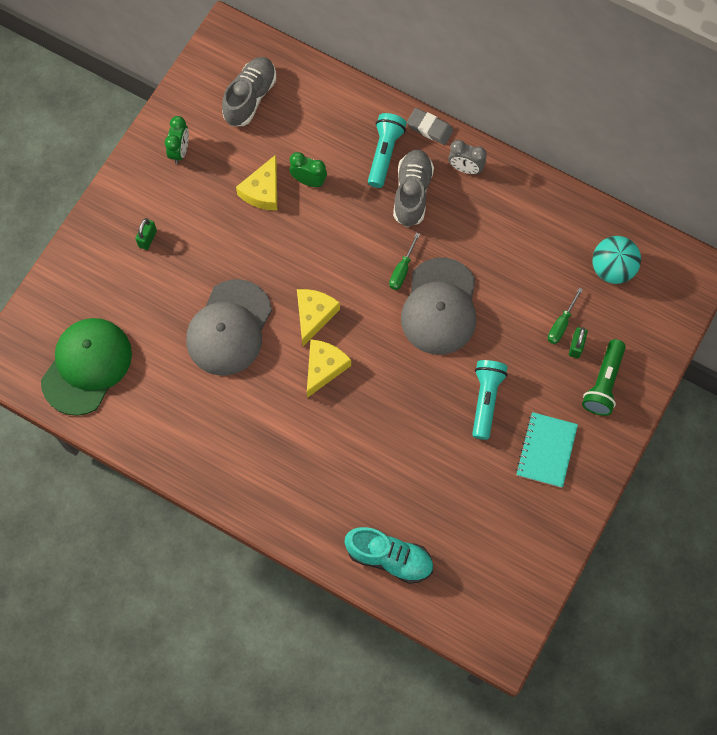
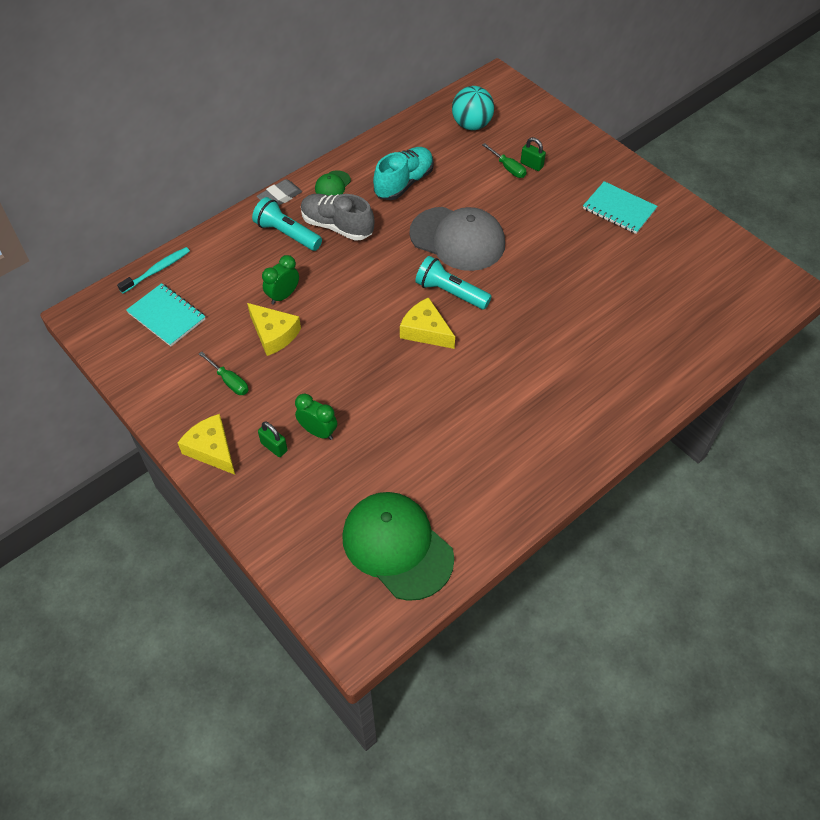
camera: 70 degrees left, 15 degrees down
(180, 151) = (189, 390): green clock -> green clock (318, 432)
(229, 328) = (409, 402): grey cap -> none
(250, 98) = (166, 316): grey shoe -> turquoise notebook
(298, 66) = (157, 270): none -> turquoise toothbrush
(324, 367) = (483, 338): yellow cheese -> yellow cheese (212, 449)
(389, 558) = (690, 342): turquoise shoe -> turquoise shoe (404, 183)
(402, 270) = (410, 254): green screwdriver -> green screwdriver (230, 381)
(465, 168) = (332, 185): grey clock -> green cap
(485, 400) = (559, 234): turquoise flashlight -> turquoise flashlight (450, 292)
(603, 383) = (571, 158): green flashlight -> none

